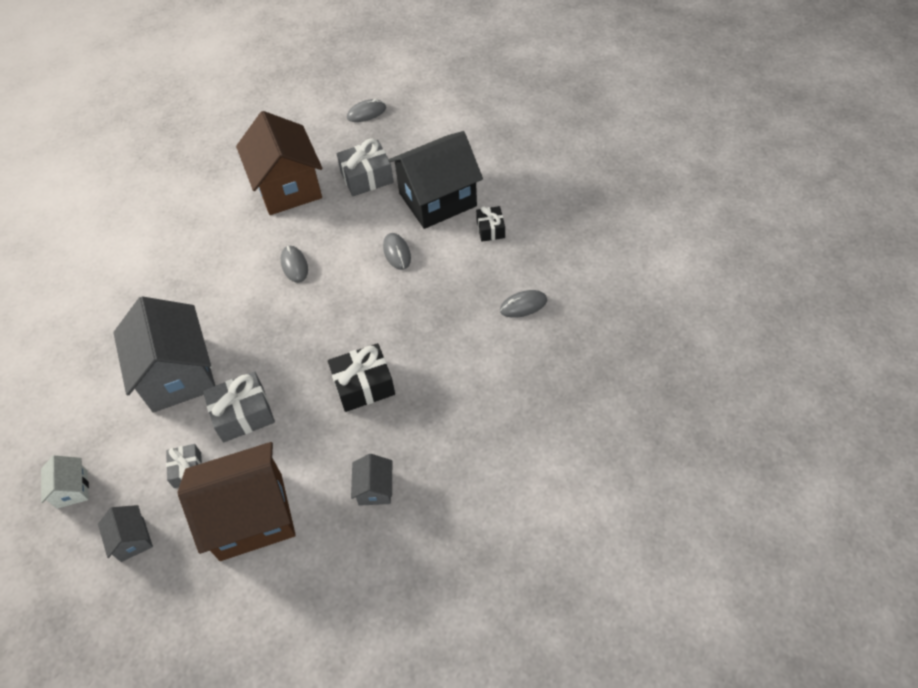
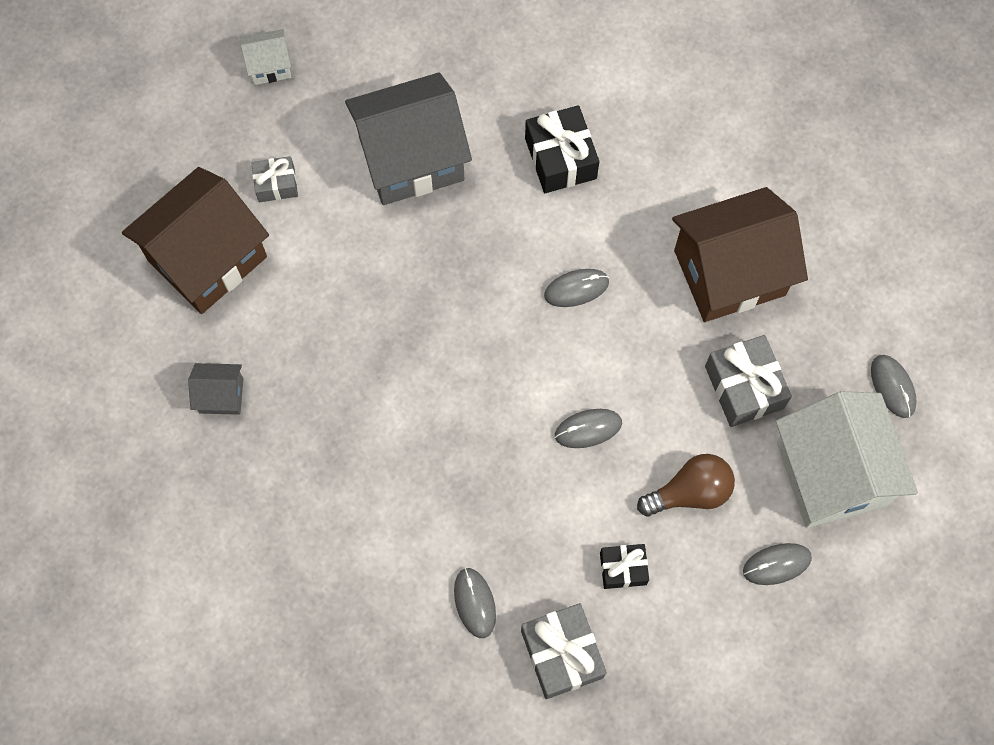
camera: 90 degrees right, 15 degrees up
(132, 539) = (199, 137): grey house -> none
(243, 414) = (344, 240): grey gift -> grey gift (562, 654)
(251, 516) = (207, 258): brown house -> brown house turned 60 degrees clockwise
(364, 385) = (367, 382): black gift -> black gift (560, 158)
(421, 137) = (831, 473): none -> white house
(437, 199) = (690, 492): black house -> brown light bulb
(480, 158) = (776, 564): none -> grey mouse

